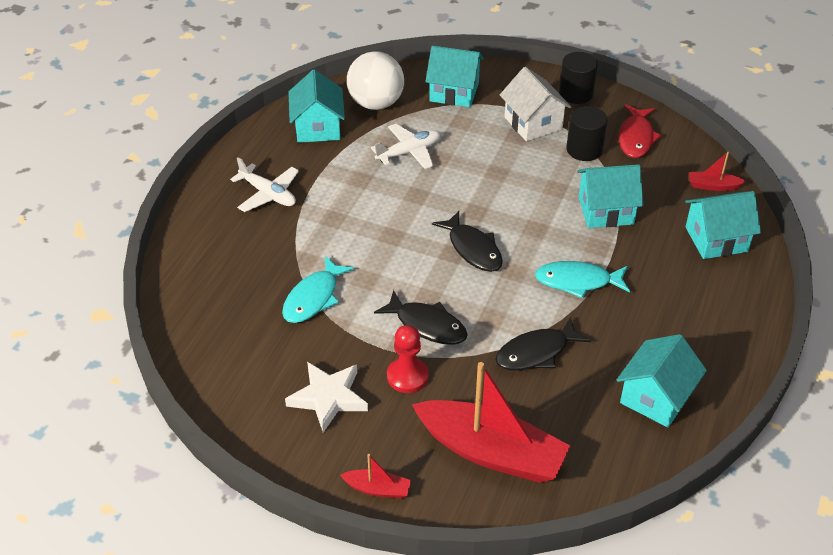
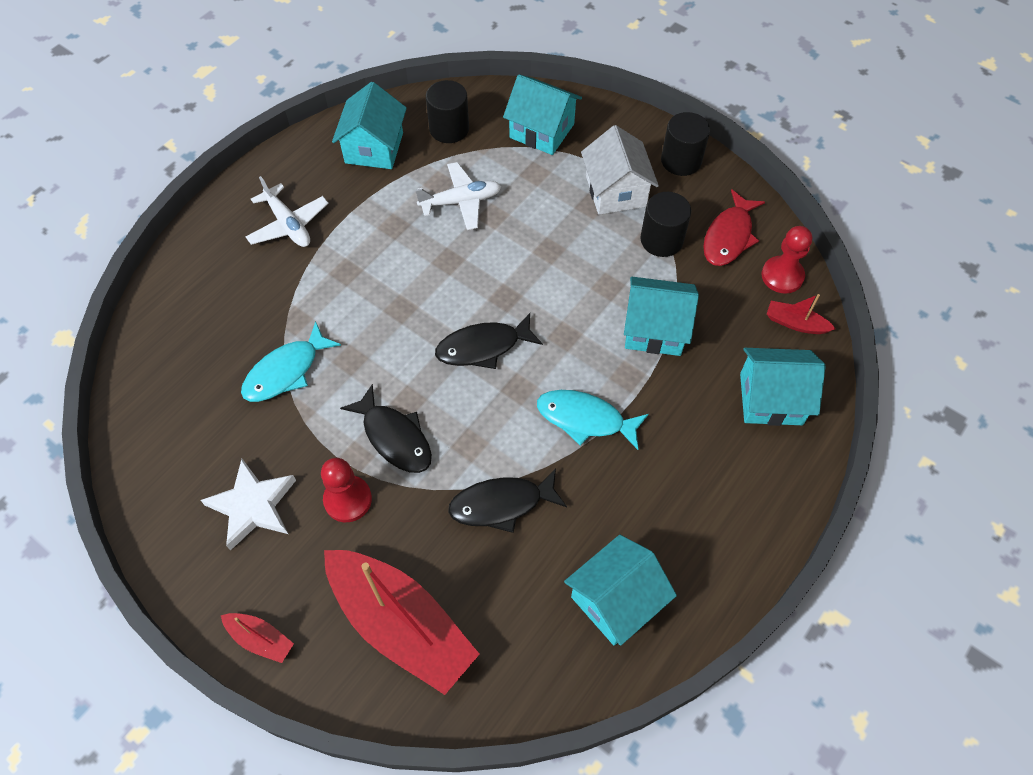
camera: 15 degrees right, 15 degrees up
(376, 103) = (449, 129): white ball -> black cylinder
(473, 249) = (483, 347): black fish -> black fish turned 90 degrees clockwise
(689, 156) = (782, 276): none -> red pawn

